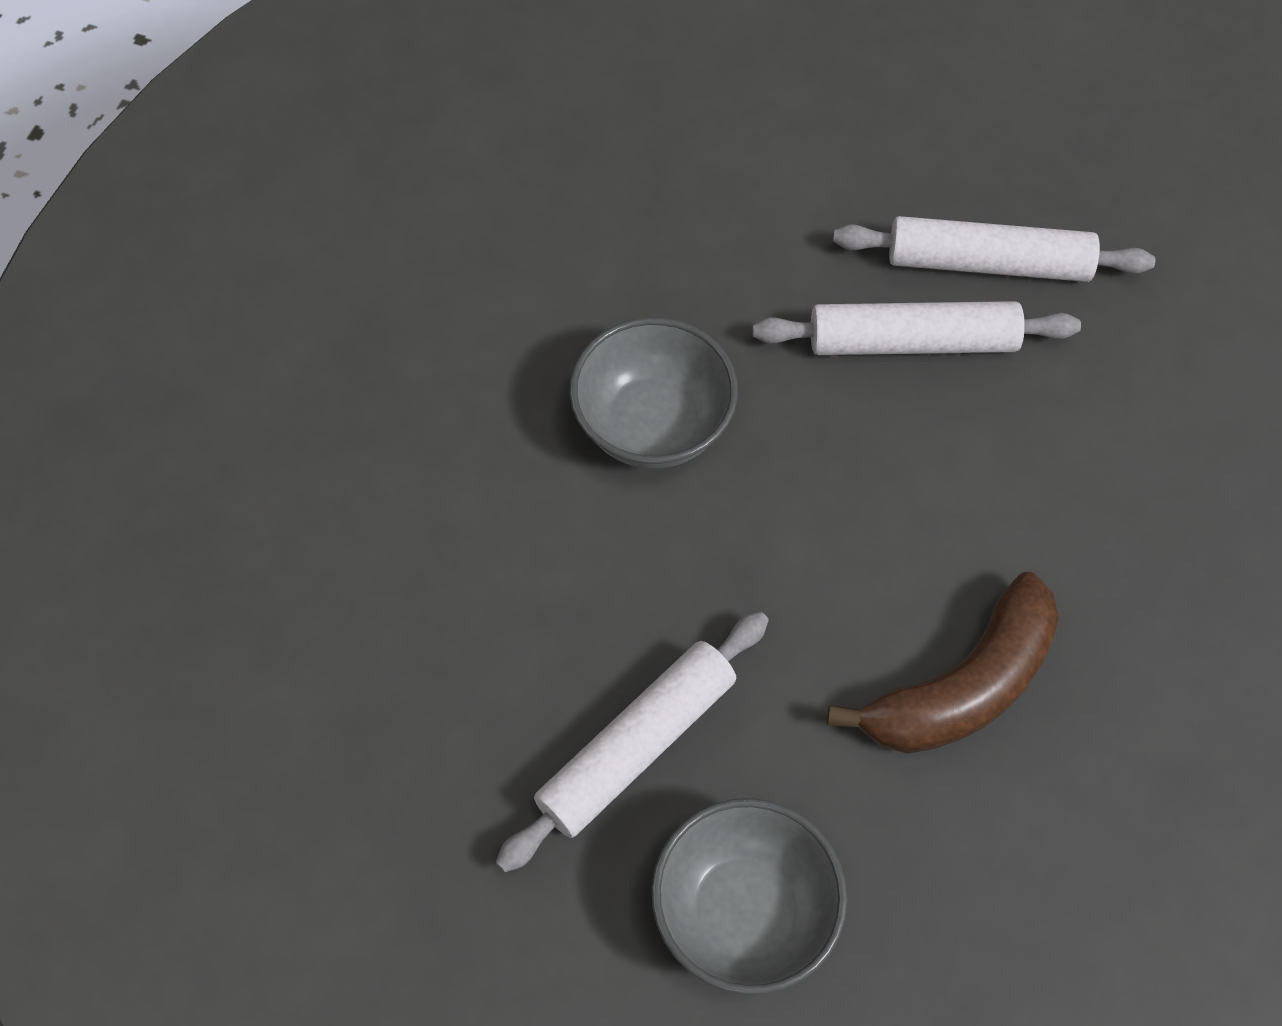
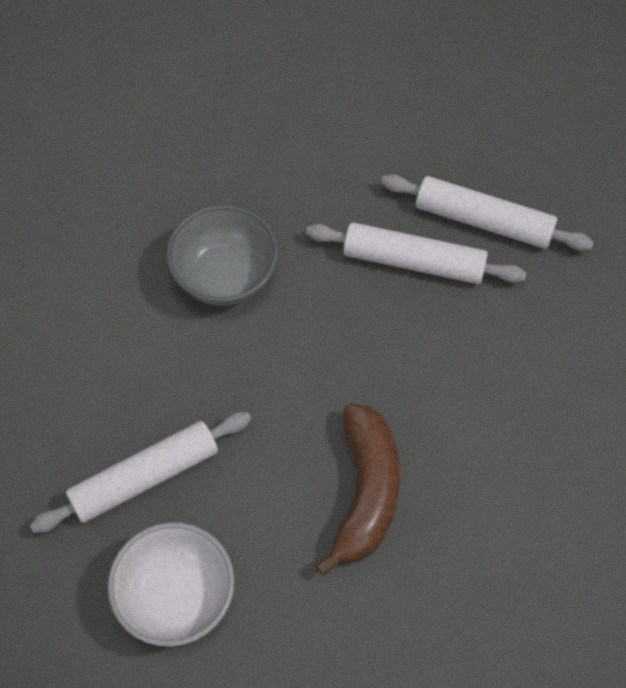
camera: 15 degrees right, 0 degrees up
(744, 912) = (176, 597): grey bowl -> white bowl
(962, 686) = (365, 492): brown banana -> brown banana turned 60 degrees counterclockwise

